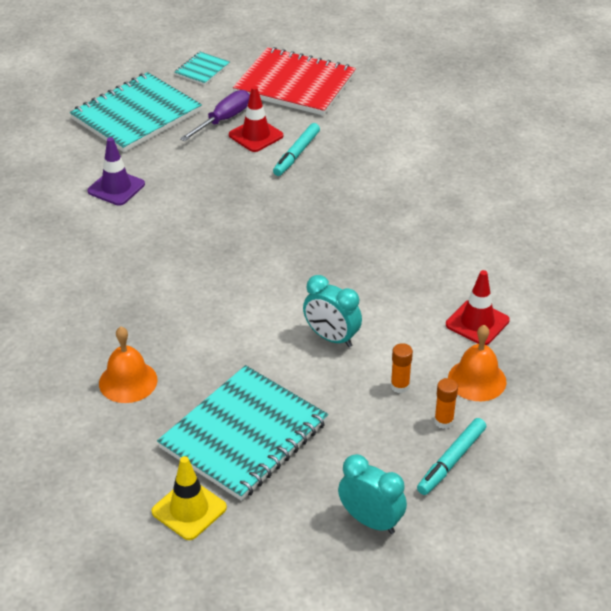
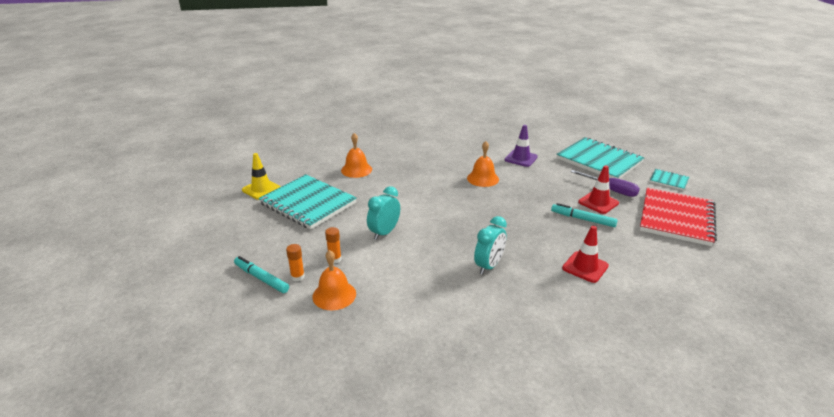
camera: 90 degrees right, 10 degrees down
(178, 232) = (483, 178): none -> orange bell
(371, 521) = (227, 245): turquoise clock -> turquoise clock (489, 266)
(477, 322) = (395, 299): red traffic cone -> red traffic cone (585, 267)

